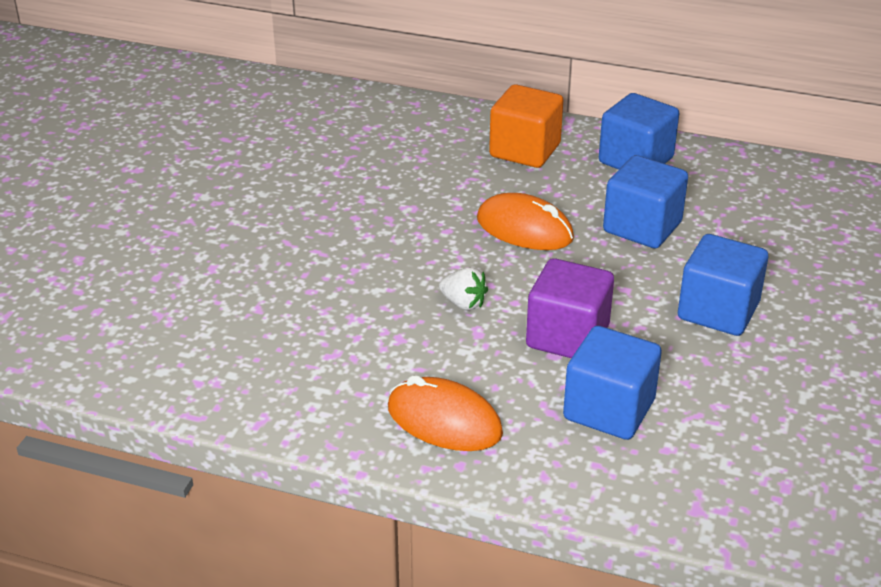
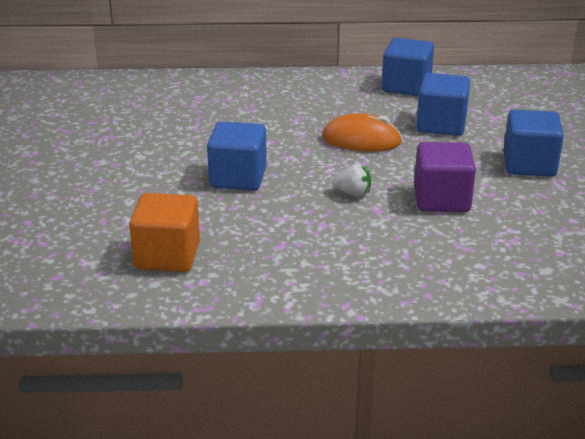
camera: 20 degrees left, 5 degrees down
(444, 421) = (396, 269): orange mouse -> none
(525, 150) = (325, 93): orange cube -> orange cube (167, 256)
(609, 410) = (504, 237): blue cube -> blue cube (238, 178)

